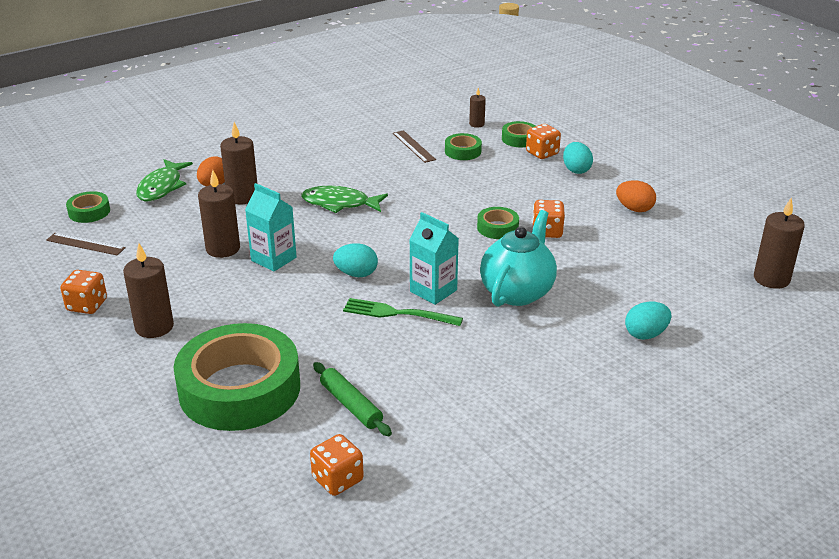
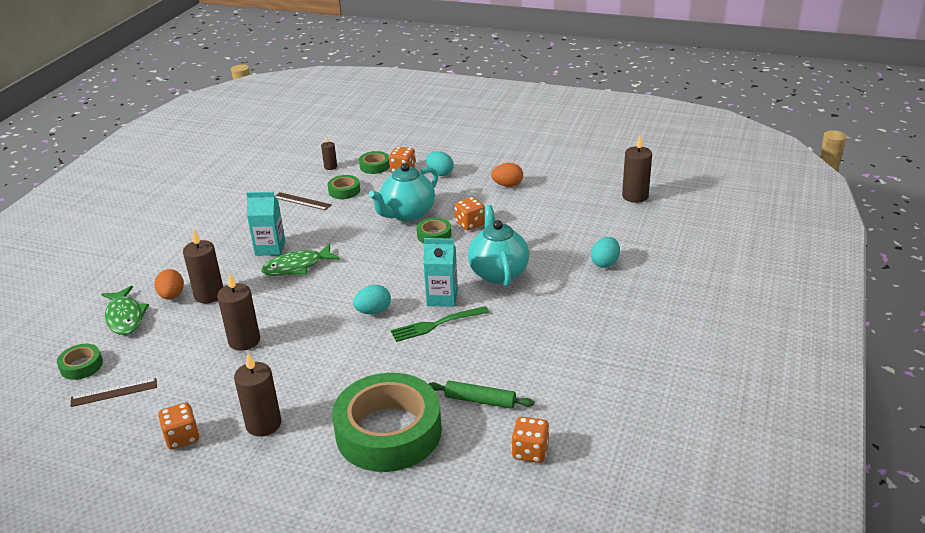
camera: 35 degrees left, 0 degrees up
(273, 259) = (296, 329): turquoise carton -> turquoise carton (270, 248)
(496, 197) = (407, 214): none -> turquoise teapot

